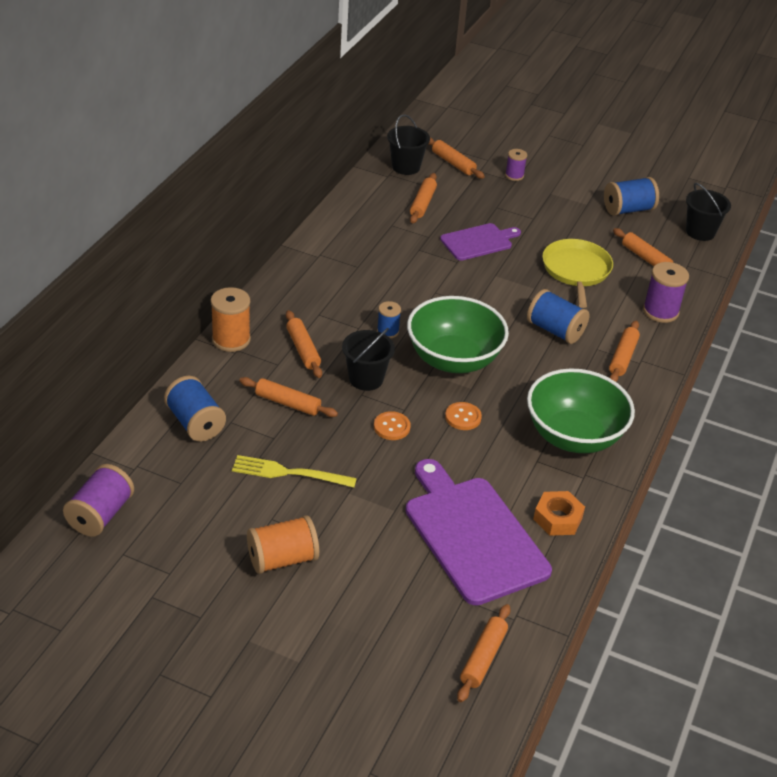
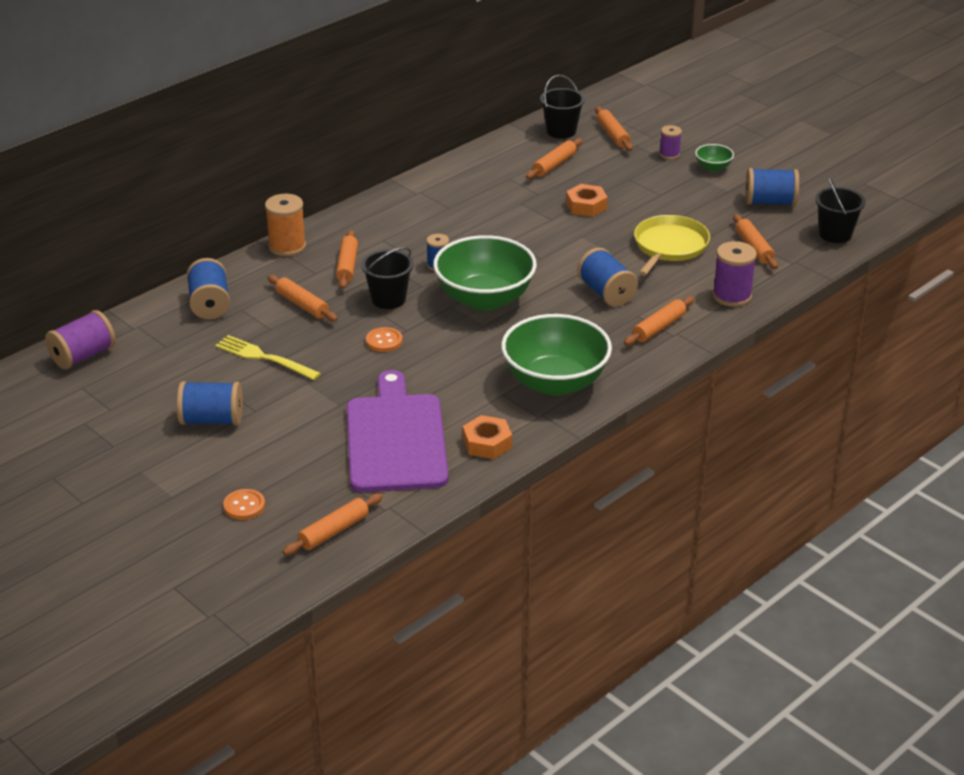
camera: 25 degrees right, 5 degrees down
(282, 559) = (211, 420): orange spool -> blue spool
(463, 417) = (458, 346): orange button -> orange button (244, 506)
(478, 242) = (586, 206): purple cutting board -> orange nut
(559, 182) = (713, 167): none -> green bowl

